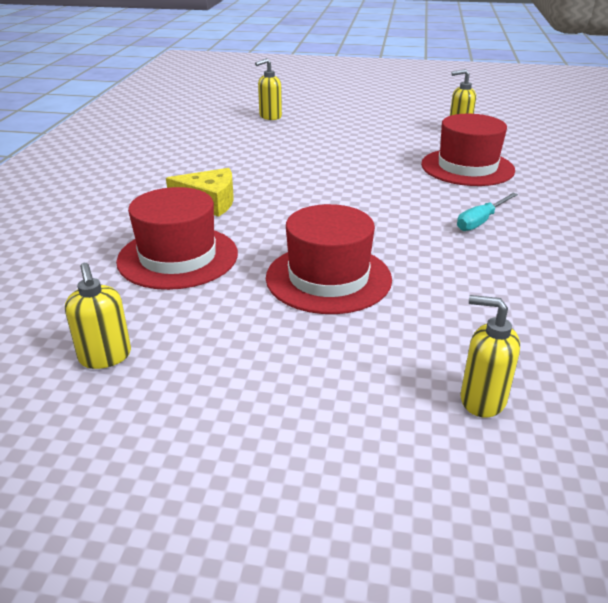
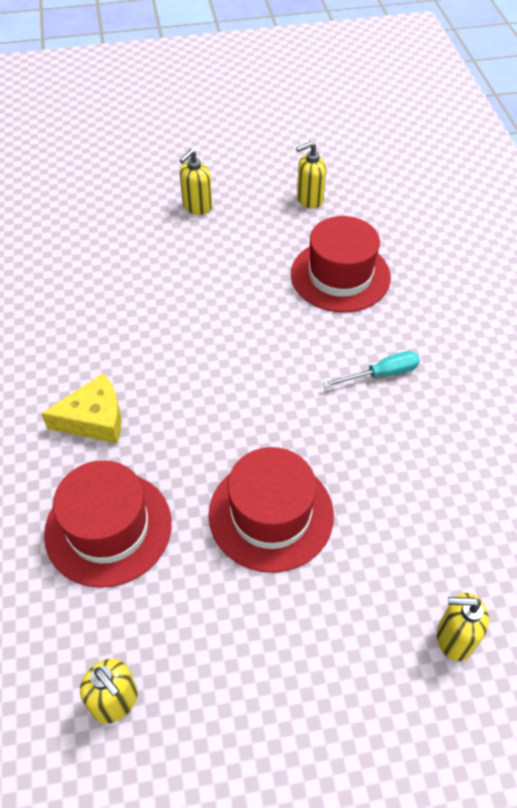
camera: 20 degrees left, 20 degrees up
(270, 117) = (84, 219): yellow soap dispenser -> yellow soap dispenser (197, 206)
(481, 221) = (381, 374): turquoise screwdriver -> turquoise screwdriver turned 135 degrees counterclockwise

